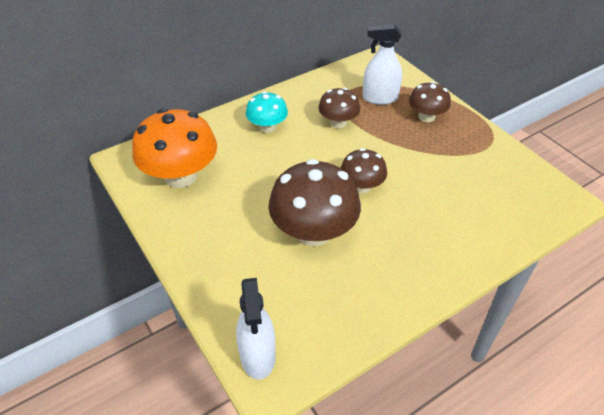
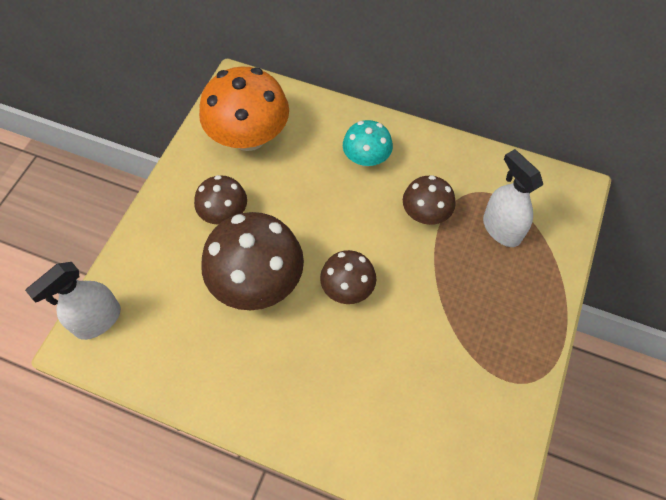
camera: 55 degrees right, 15 degrees up
(426, 116) = (510, 292): brown mushroom -> brown mushroom (224, 213)

